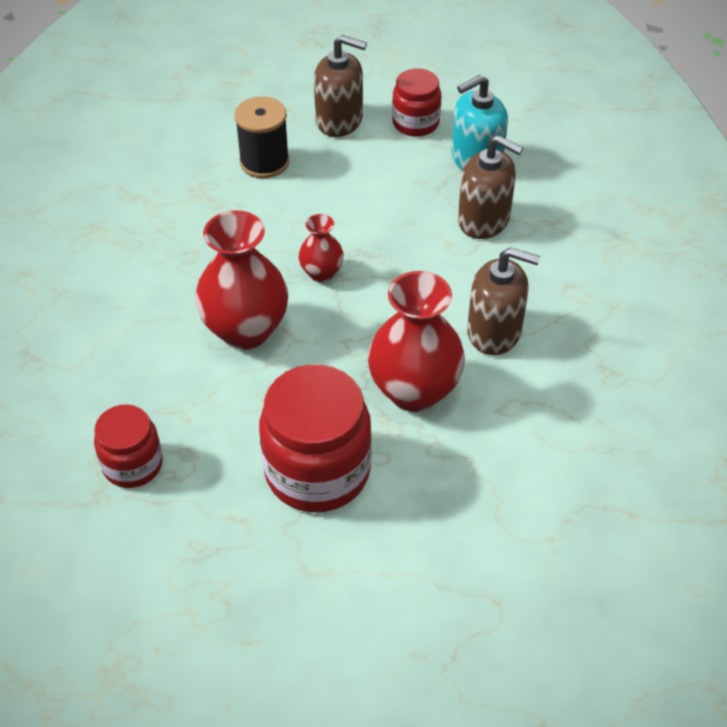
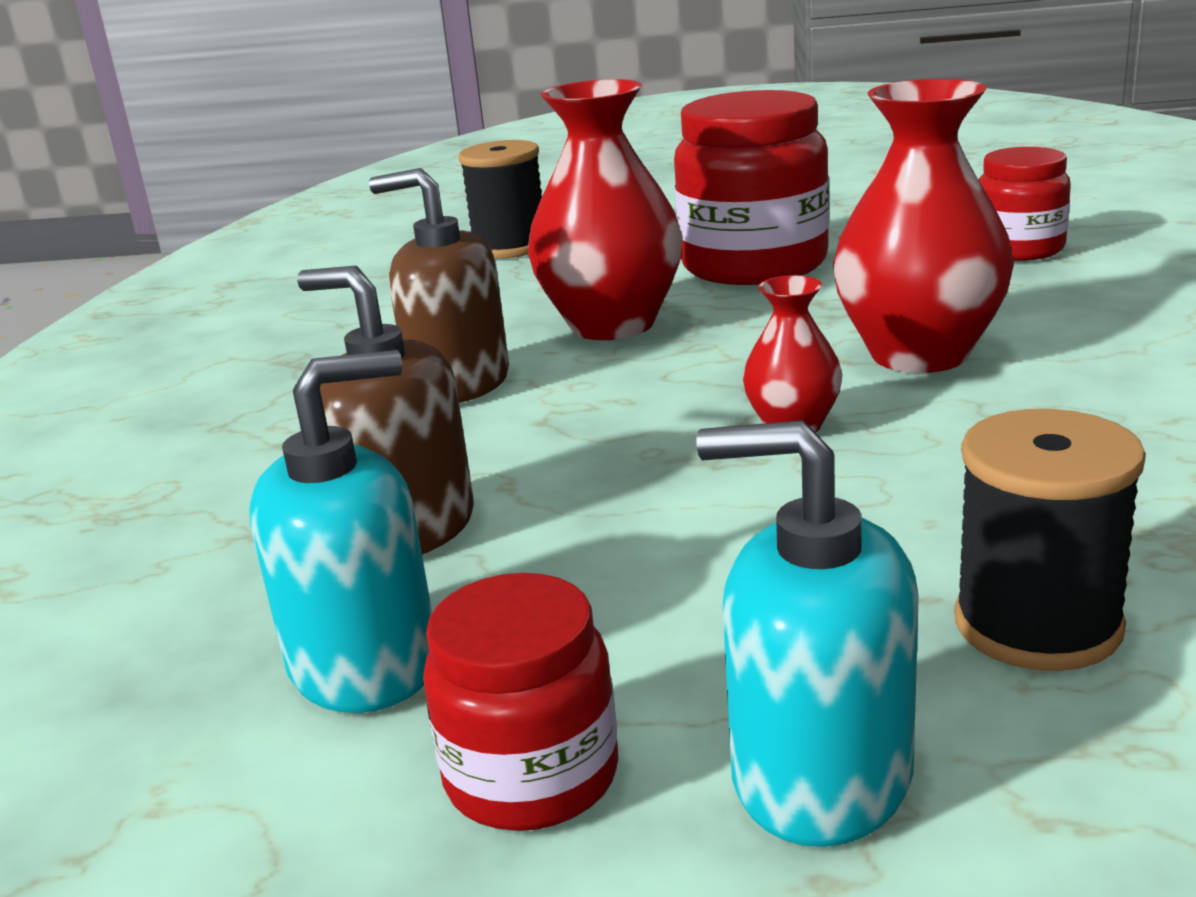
camera: 175 degrees left, 25 degrees down
(339, 120) = (820, 775): brown soap dispenser -> turquoise soap dispenser
(512, 550) = (510, 247): none -> black spool

